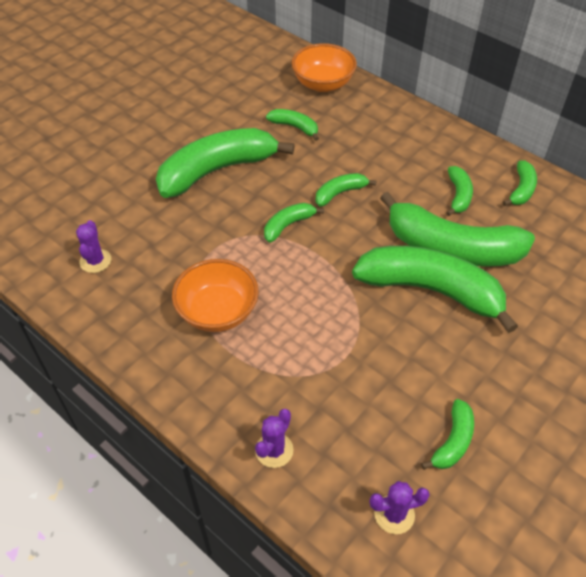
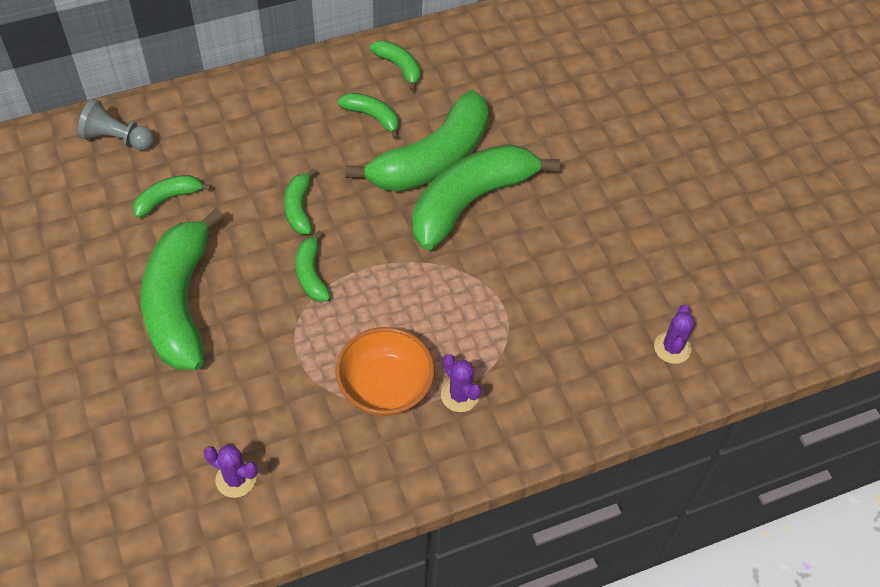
camera: 65 degrees left, 5 degrees up
(274, 450) = (569, 408): purple cactus -> purple cactus (460, 395)
(323, 84) = (117, 139): orange bowl -> grey pawn
(453, 441) = (629, 272): green banana -> none

